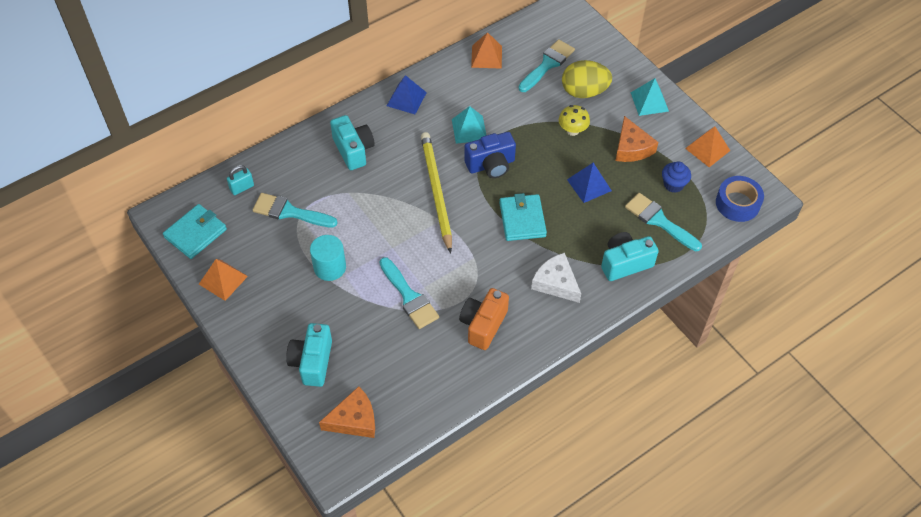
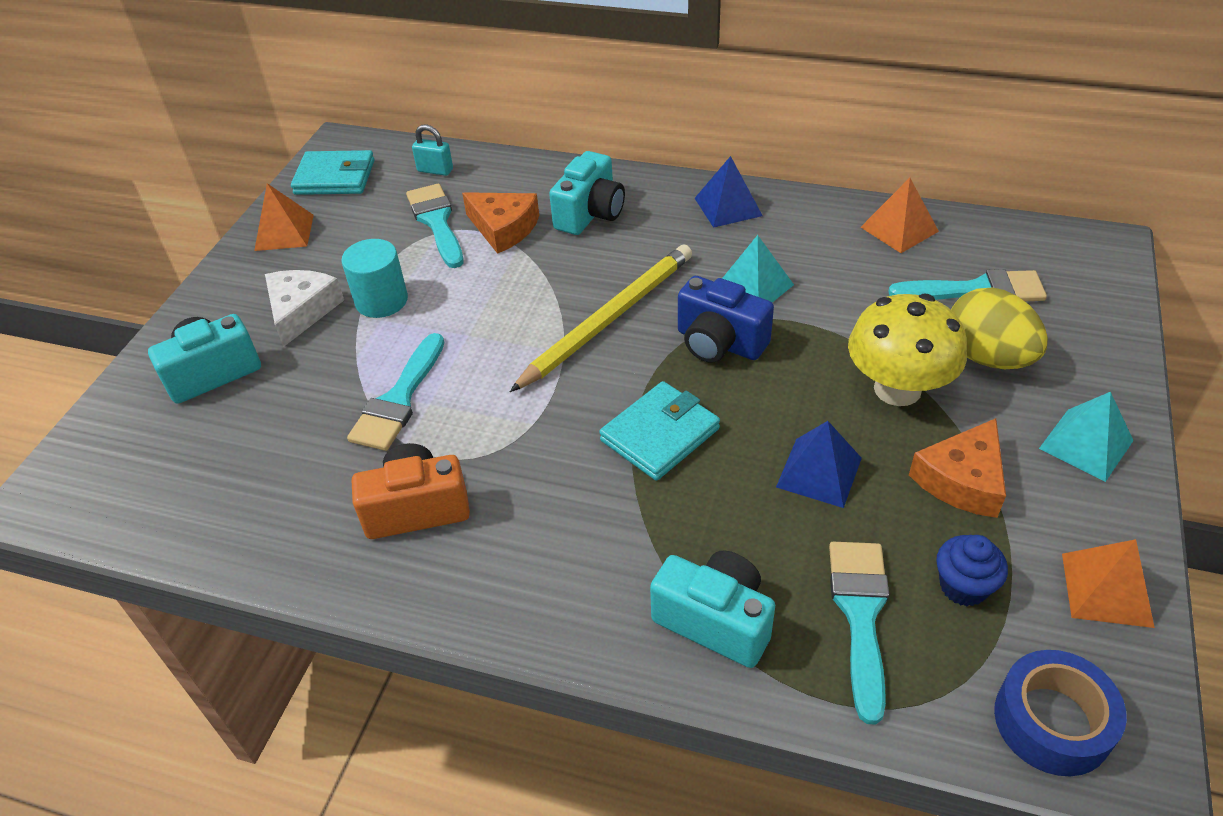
camera: 55 degrees right, 10 degrees down
(354, 420) = (139, 468): orange cheese -> orange cheese (503, 228)
(556, 283) = (580, 549): white cheese -> white cheese (301, 311)
(572, 130) = (897, 389): yellow mushroom -> yellow mushroom, size x1.77

